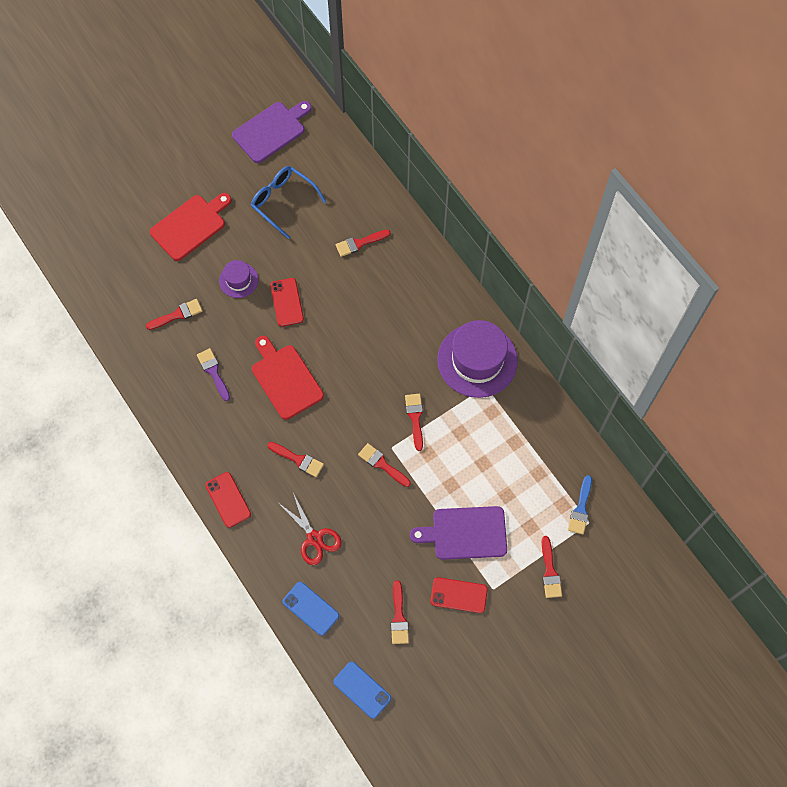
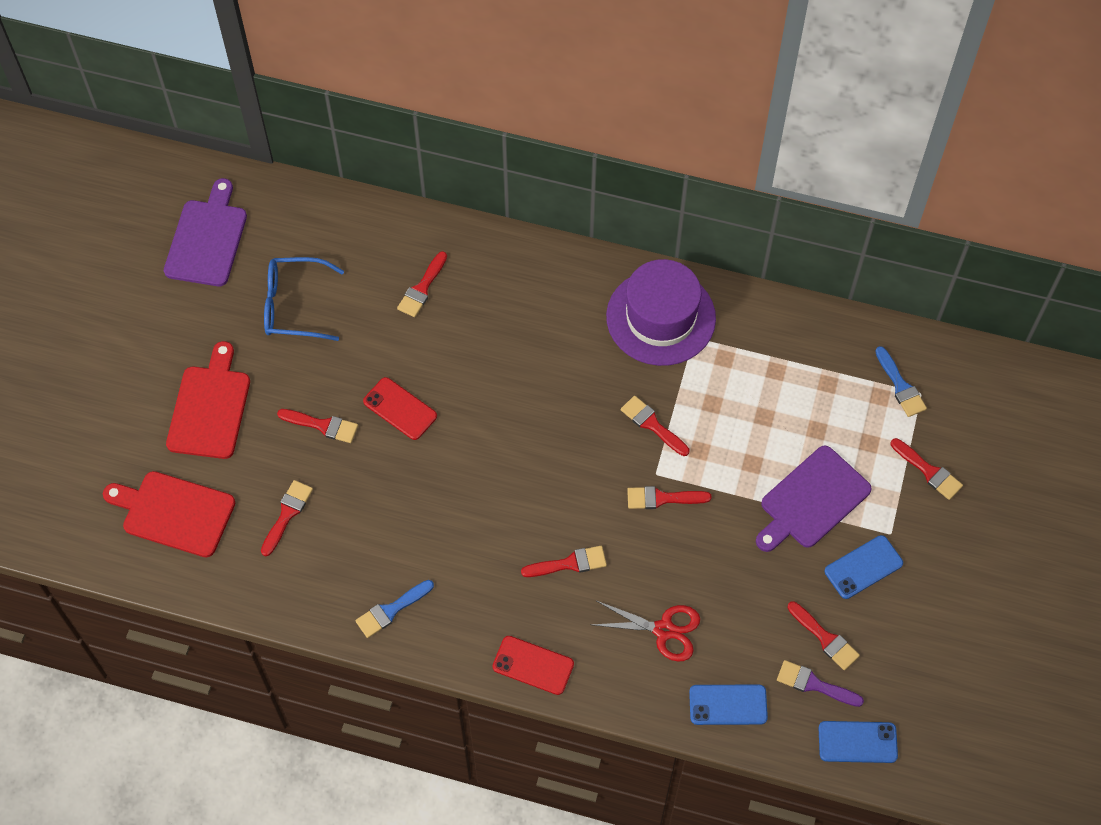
camera: 40 degrees left, 5 degrees down
(183, 409) = (391, 610): none -> blue brush
(213, 372) = (387, 544): purple brush -> purple brush (814, 684)
(238, 280) = (322, 425): purple hat -> red brush
(285, 379) = (475, 491): red cutting board -> red cutting board (174, 513)
(459, 595) = (863, 567): red phone -> blue phone

